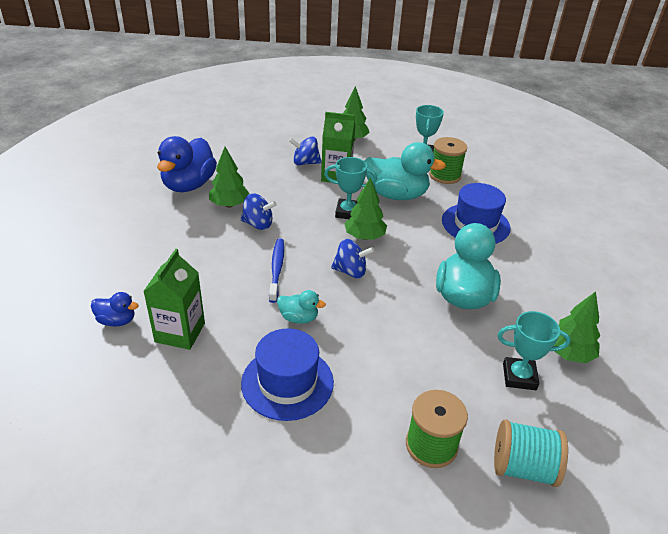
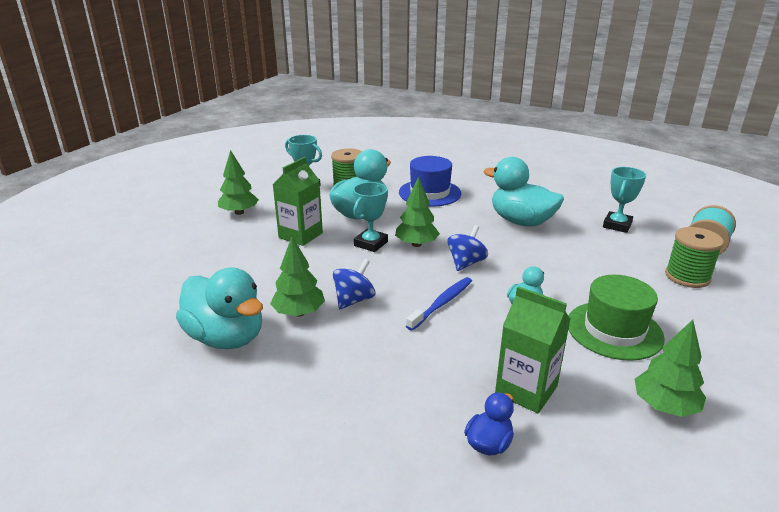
camera: 65 degrees left, 10 degrees down
(189, 185) = (226, 337): blue duck -> turquoise duck
(277, 269) = (442, 303): blue toothbrush -> blue toothbrush turned 105 degrees clockwise
(287, 382) = (614, 330): blue hat -> green hat
(305, 163) = (258, 247): blue spinning top -> none
(568, 353) = (595, 202): green tree -> green tree (664, 406)

